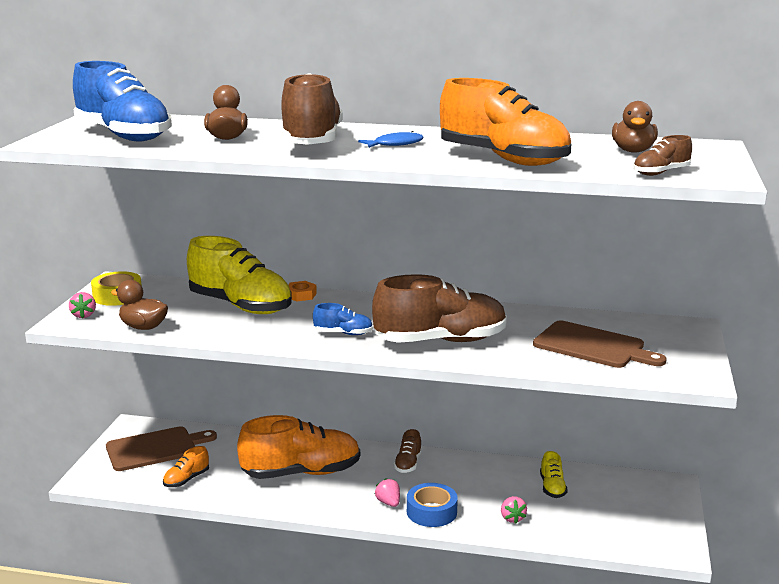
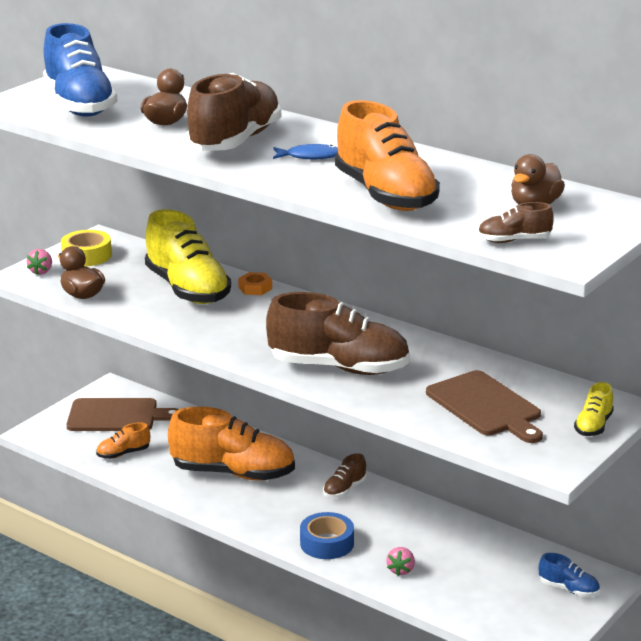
camera: 25 degrees right, 5 degrees up
(343, 333) = (255, 339): blue shoe -> blue shoe (568, 589)
(388, 503) = (292, 524): pink strawberry -> none
(552, 487) = (471, 550): yellow shoe -> yellow shoe (593, 426)

